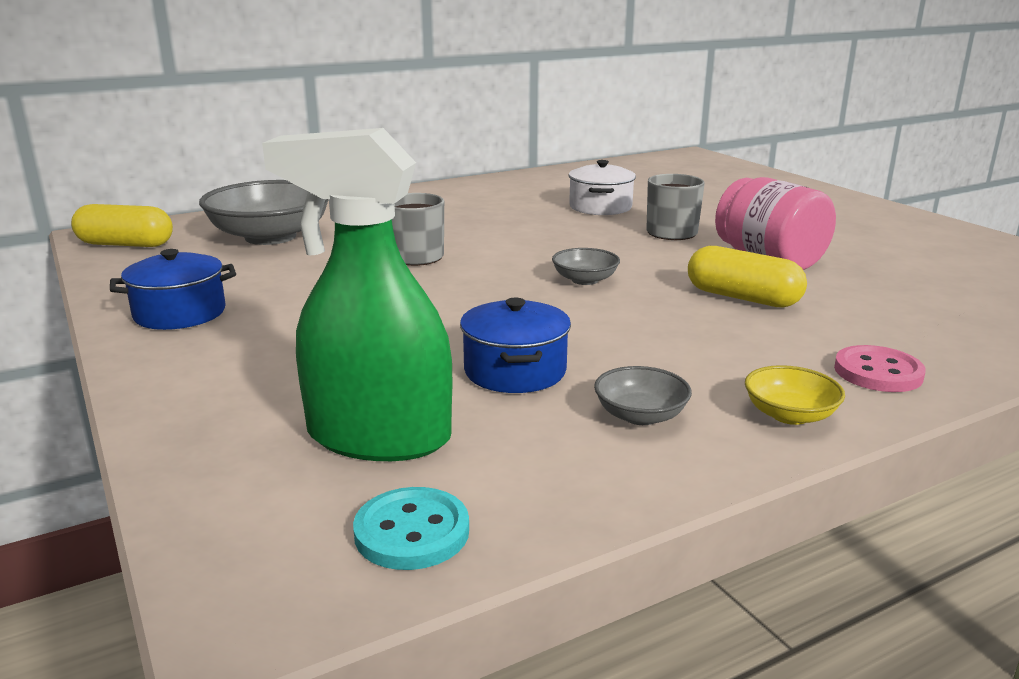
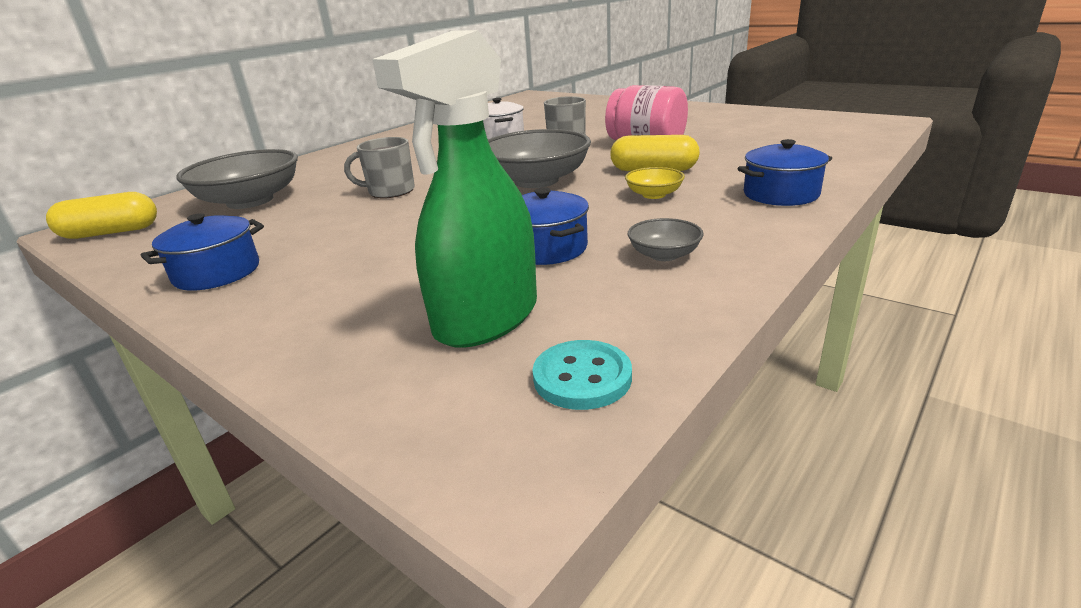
camera: 20 degrees left, 5 degrees up
(378, 437) = (486, 319): green spray bottle -> green spray bottle turned 45 degrees counterclockwise
(585, 280) = (536, 180): grey bowl -> grey bowl, size x2.13
(789, 415) = (756, 230): yellow bowl -> yellow bowl (654, 195)
(878, 372) = (780, 194): pink button -> blue pot

